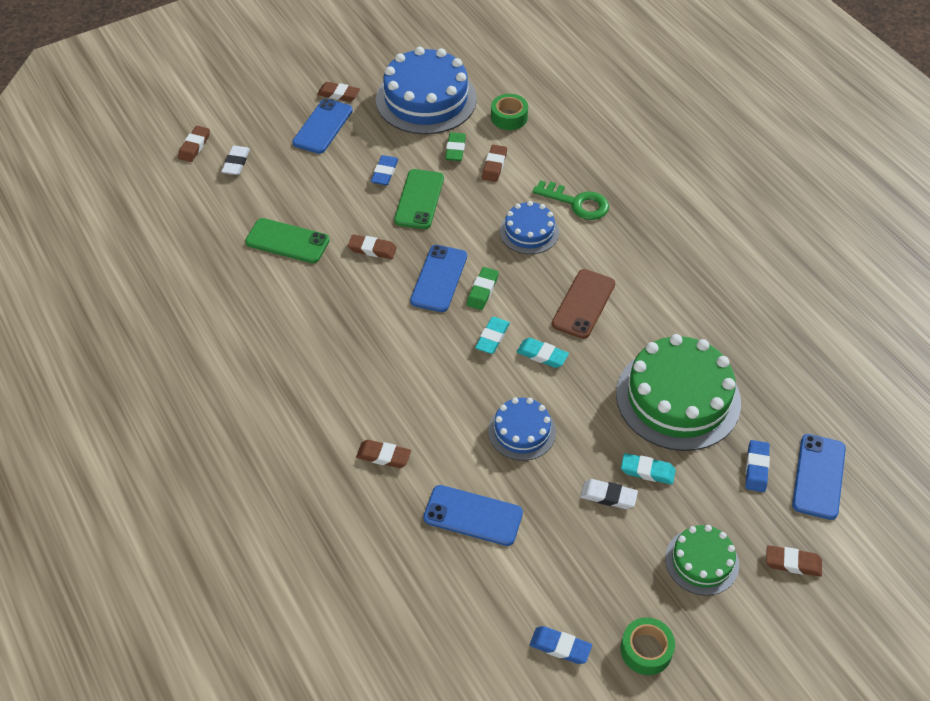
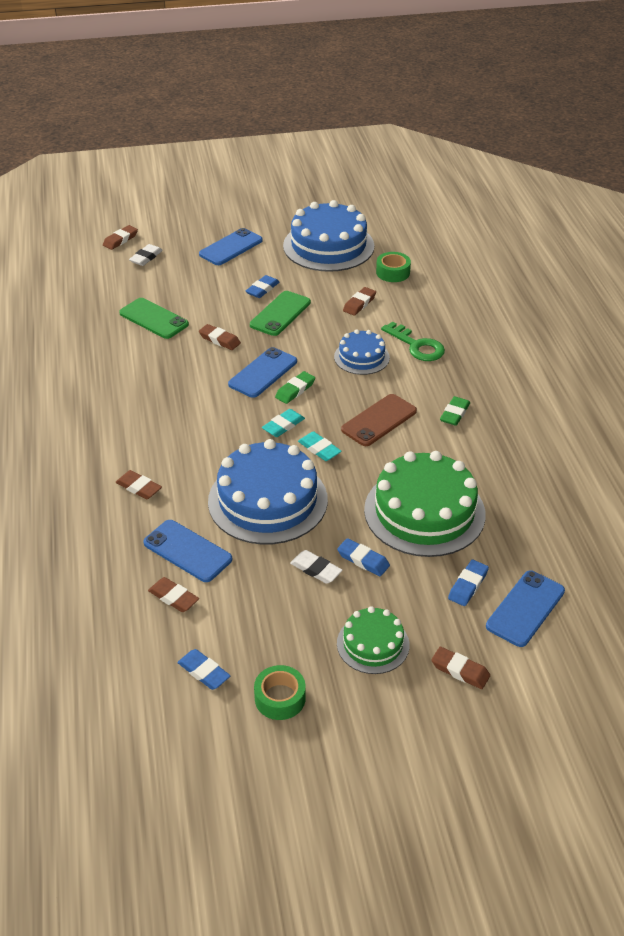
camera: 20 degrees right, 10 degrees down
(338, 94) = (257, 228): brown eraser -> brown eraser (173, 597)
(455, 149) = (332, 285): green eraser -> green eraser (454, 414)
(522, 431) = (267, 500): blue cake -> blue cake, size x1.86
(647, 471) = (363, 560): turquoise eraser -> blue eraser

